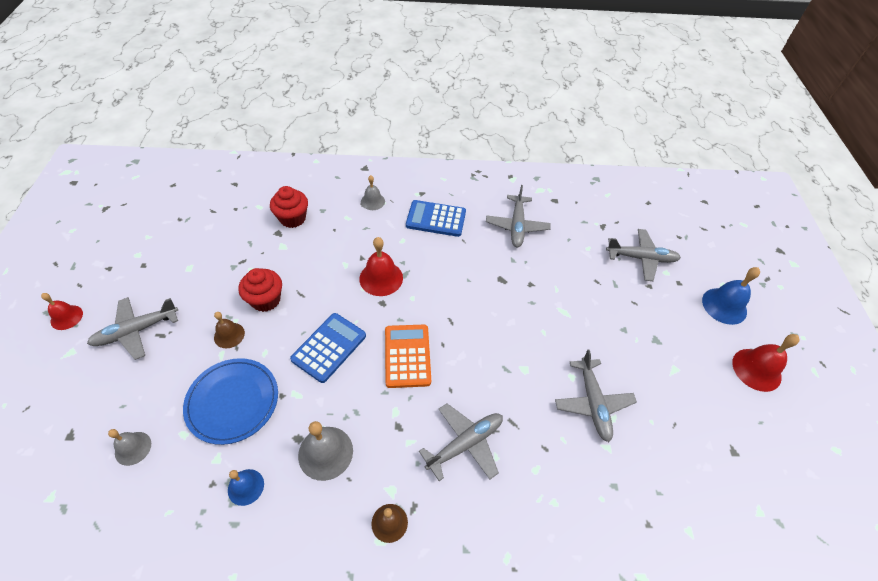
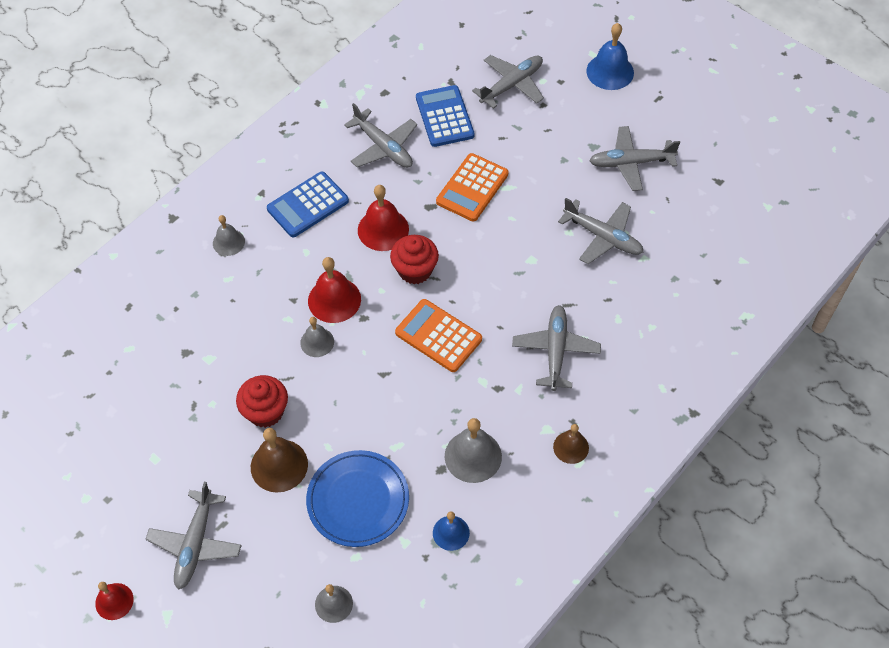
camera: 45 degrees left, 5 degrees up
(229, 335) = (279, 465): brown bell -> brown bell, size x1.60
(293, 218) = (179, 327): red cupcake -> red cupcake (415, 270)
(329, 347) = (372, 391): blue calculator -> blue calculator (444, 117)
(341, 291) = (317, 342): none -> grey bell
(541, 292) = (472, 188): none -> orange calculator
(673, 375) = (631, 163): none -> grey plane
(756, 369) = (677, 105): red bell -> red bell (383, 229)

